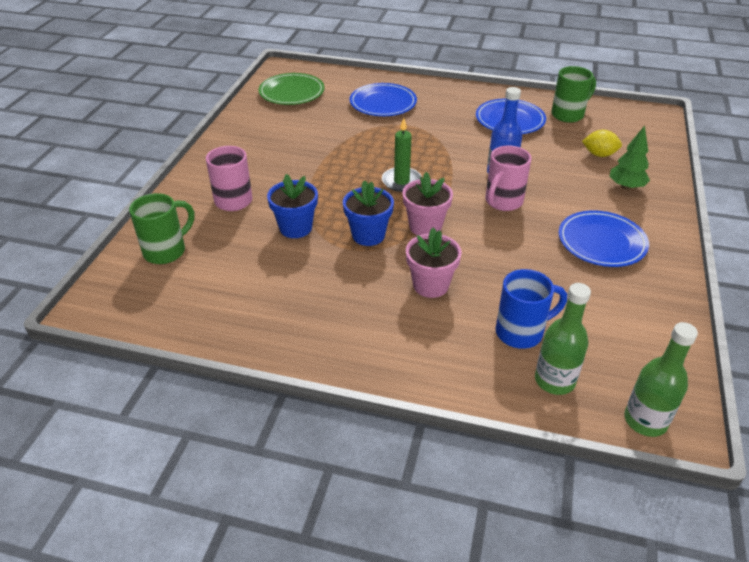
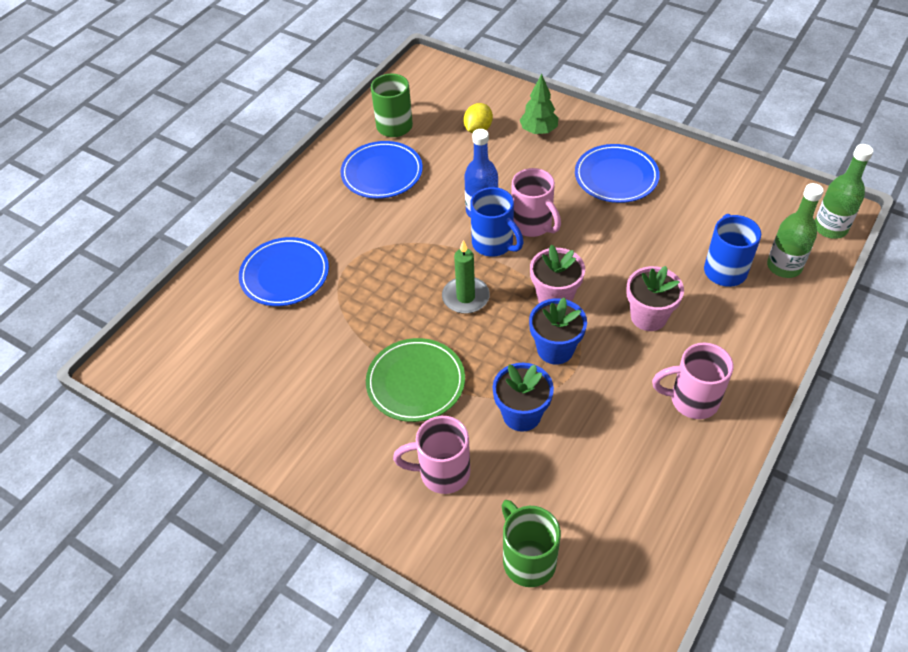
camera: 70 degrees left, 10 degrees up
(292, 92) = (201, 367): green plate -> green plate (415, 382)
(343, 324) = (691, 400): none -> pink mug
(467, 185) = (494, 244): none -> blue mug

